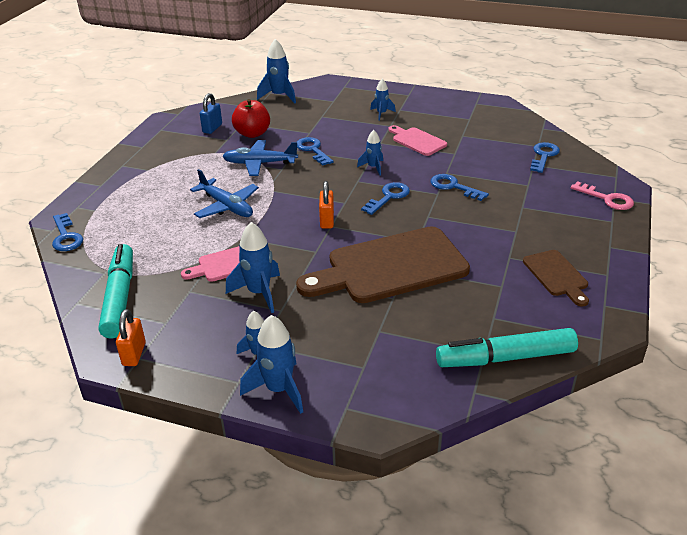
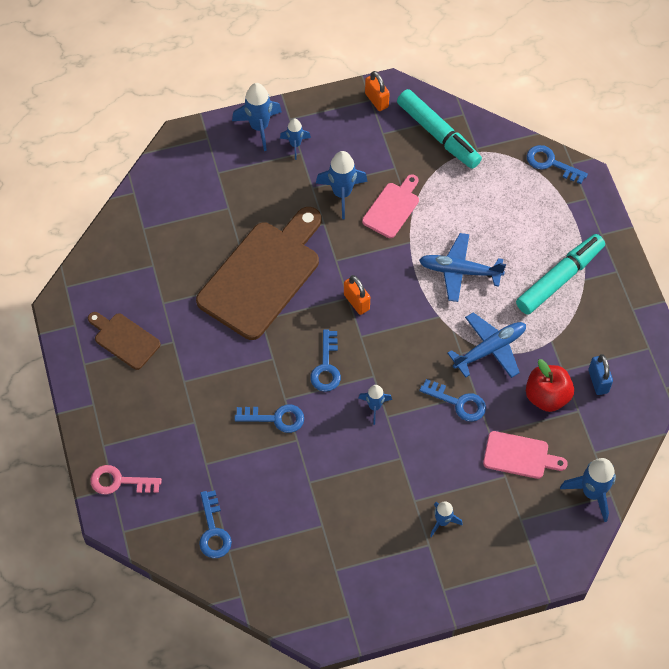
camera: 145 degrees right, 25 degrees up
(417, 141) = (363, 484): pink cutting board -> pink cutting board (519, 456)
(506, 358) = (126, 232): turquoise marker -> turquoise marker (559, 278)

